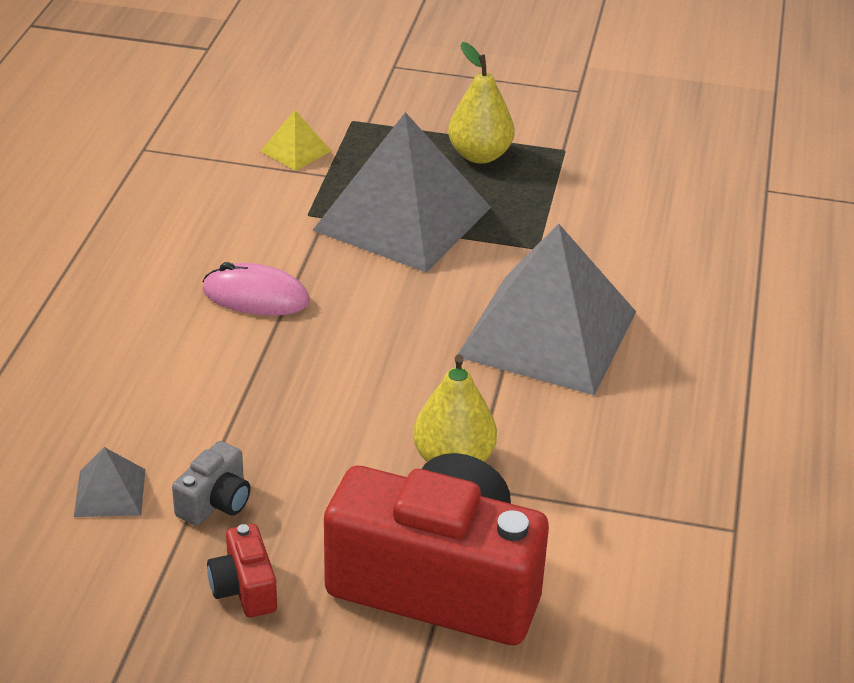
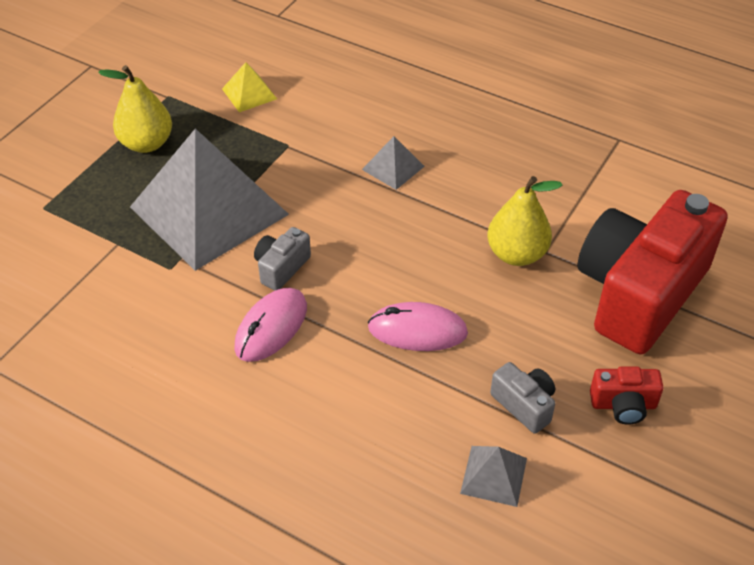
camera: 70 degrees left, 10 degrees up
(294, 400) = (417, 330): none -> pink mouse
(295, 151) = (67, 255): yellow pyramid -> yellow pyramid (249, 93)
(343, 285) = (281, 268): none -> grey camera
(548, 333) = (393, 167): grey pyramid -> grey pyramid, size x0.41

